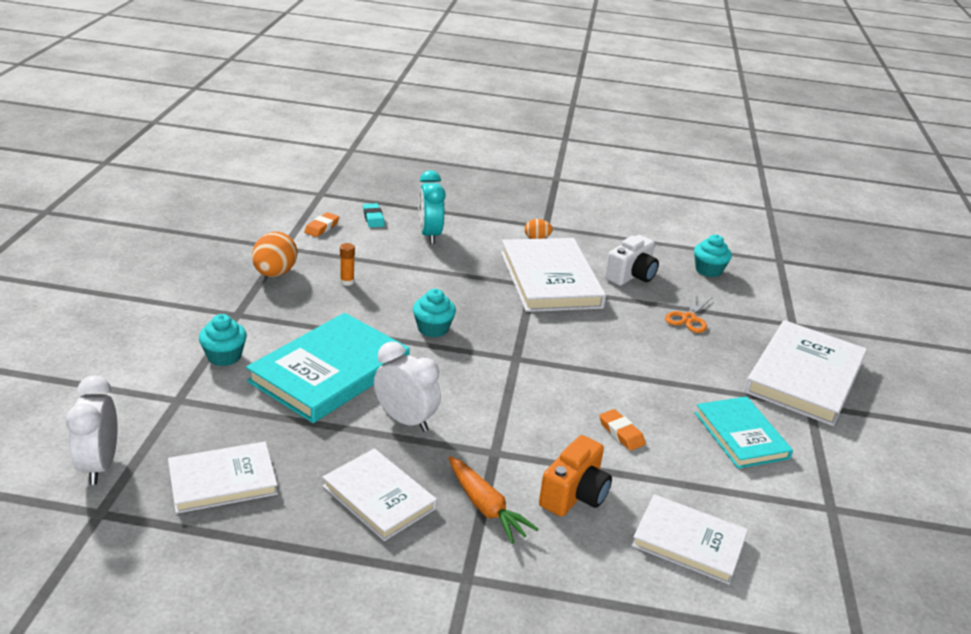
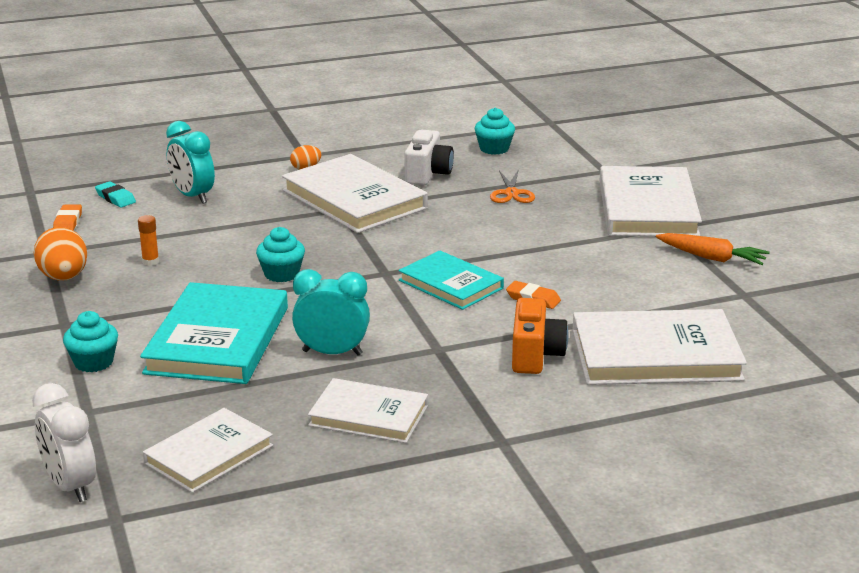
camera: 25 degrees left, 5 degrees down
(405, 420) = (332, 353): white clock -> turquoise clock
(485, 507) = (469, 389): orange carrot -> orange carrot (711, 258)
(688, 542) = (655, 355): white book -> white book, size x1.61
(741, 435) = (633, 268): turquoise book -> turquoise book (451, 284)

